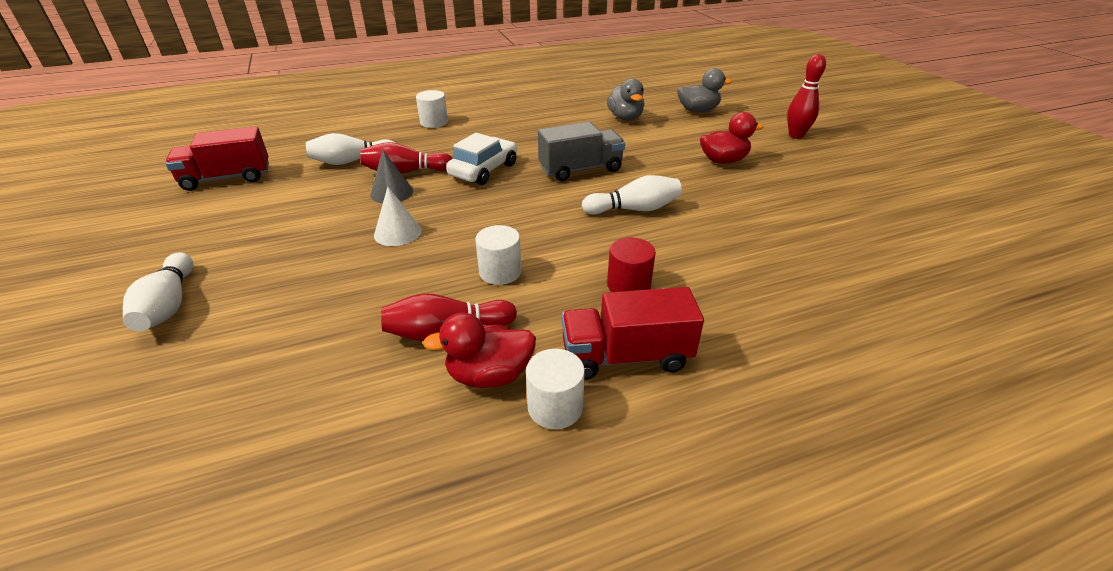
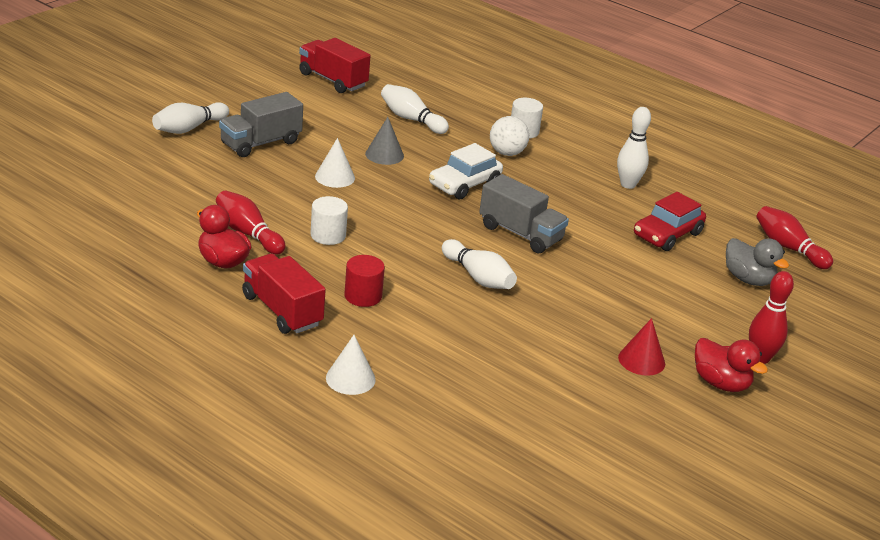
camera: 55 degrees right, 5 degrees down
(275, 259) = (260, 143): none -> grey truck
(406, 172) = (421, 149): red bowling pin -> red bowling pin (788, 248)
(457, 138) = (507, 153): none -> white ball
(483, 170) = (464, 184): white car -> white car turned 135 degrees clockwise
(549, 110) = (628, 184): none -> white bowling pin
(555, 407) = (215, 293): white cylinder -> none
(625, 118) = (667, 235): grey duck -> red car
(723, 161) = (633, 314): red duck -> red duck (720, 383)
(782, 345) = (350, 378): none -> white cone
(788, 177) = (641, 360): none -> red cone

